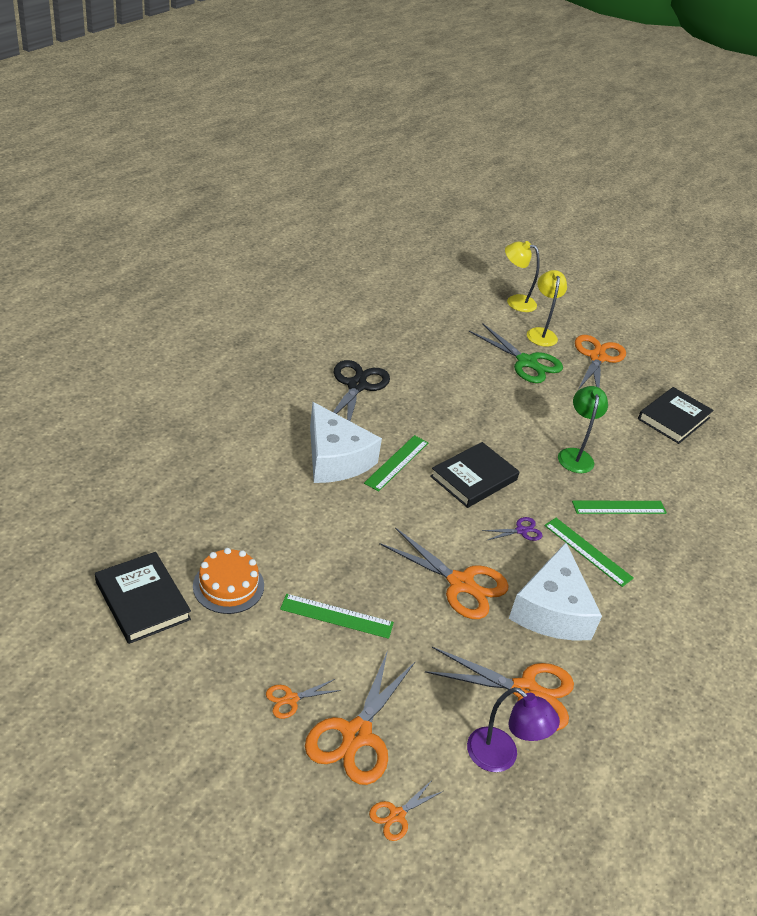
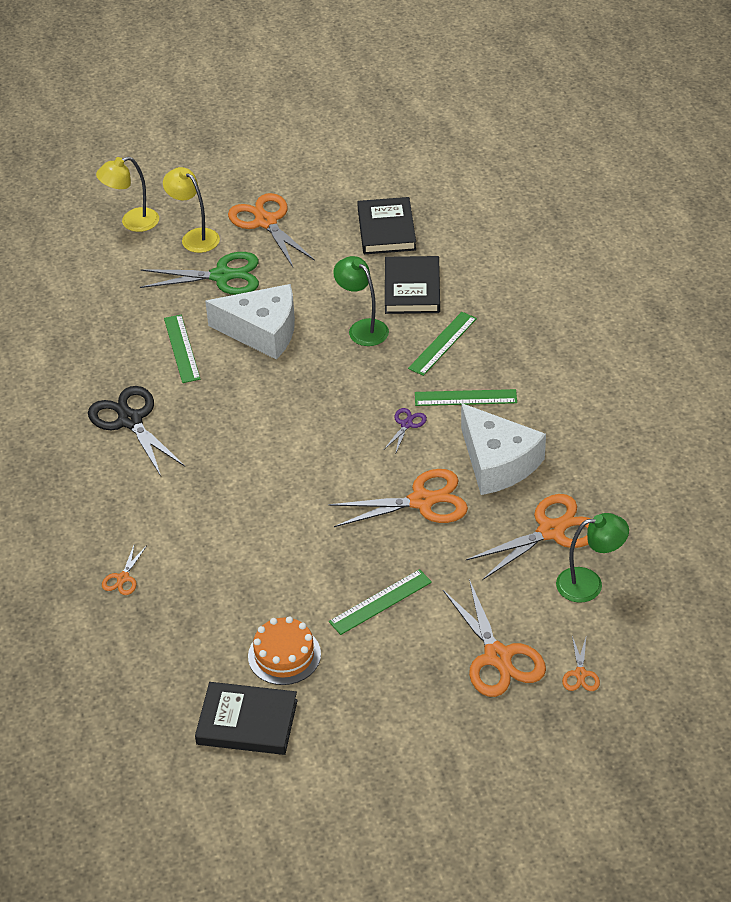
camera: 40 degrees left, 5 degrees up
(291, 699) = (432, 678): orange scissors -> orange scissors (123, 578)
(335, 459) = (208, 495): white cheese -> white cheese (262, 331)
(397, 462) = (254, 455): green ruler -> green ruler (182, 348)
(474, 478) = (322, 415): black book -> black book (412, 289)
(501, 757) = (589, 583): purple lamp -> green lamp

